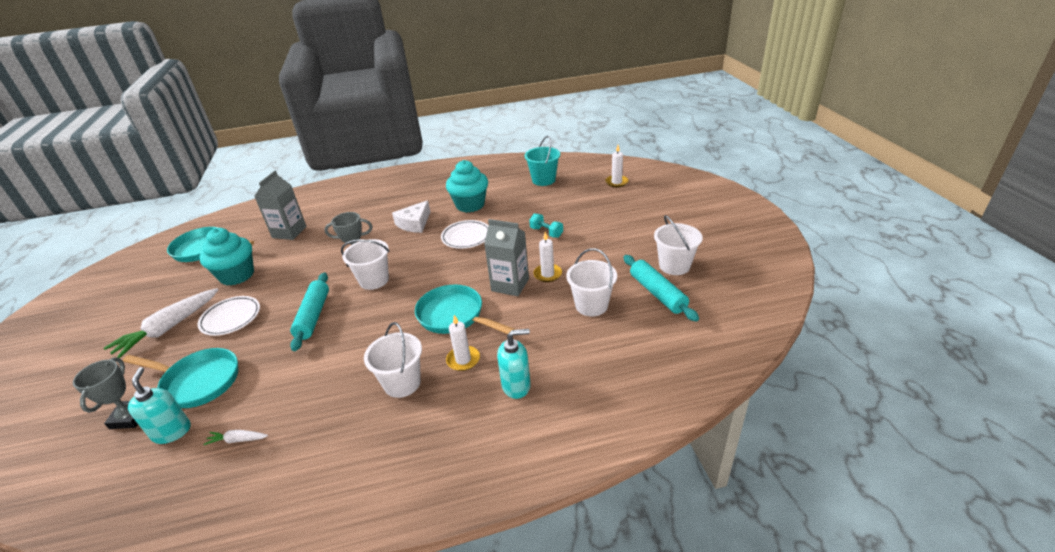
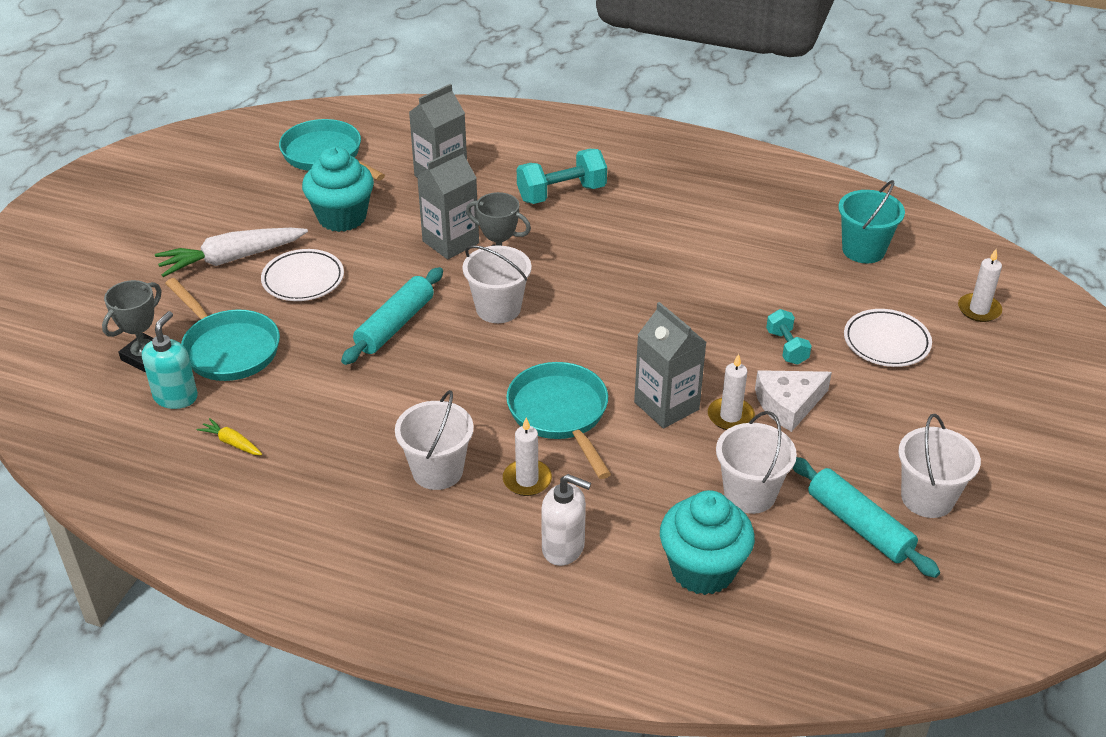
camera: 30 degrees right, 5 degrees up
(238, 440) = (232, 443): white carrot -> yellow carrot
(319, 260) = (450, 242): none -> grey carton
(369, 214) = (561, 193): none -> turquoise dumbbell
(414, 223) = (612, 240): white cheese -> white cheese (788, 404)
(466, 237) = (666, 299): white plate -> white plate (886, 342)
(470, 205) = (714, 245): turquoise cupcake -> turquoise cupcake (702, 570)
(516, 386) = (563, 548): turquoise soap dispenser -> white soap dispenser
(657, 293) = (859, 526): turquoise rolling pin -> turquoise rolling pin turned 45 degrees counterclockwise

